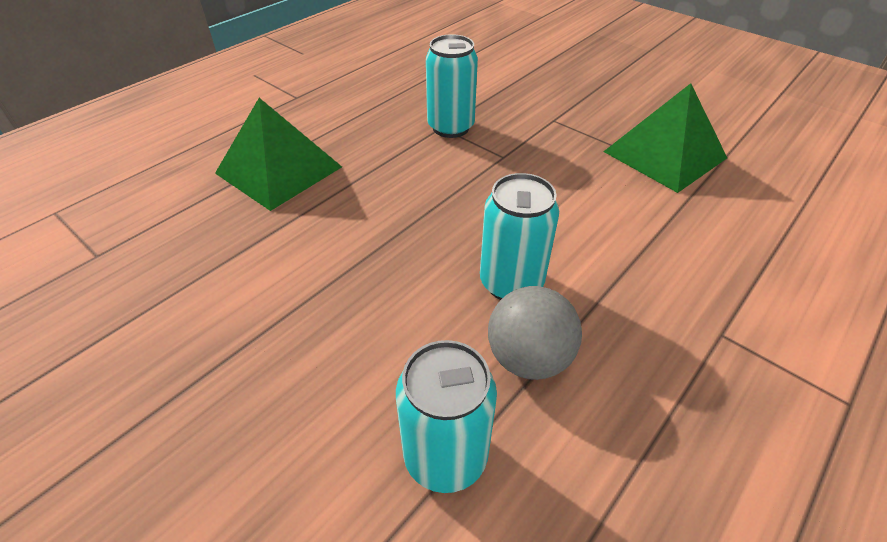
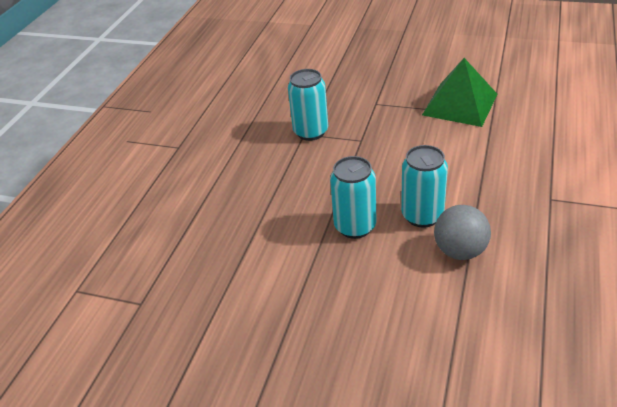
camera: 20 degrees left, 5 degrees down
(279, 169) = (215, 202): green pyramid -> none
(445, 456) = (451, 314): turquoise can -> turquoise can (355, 226)

